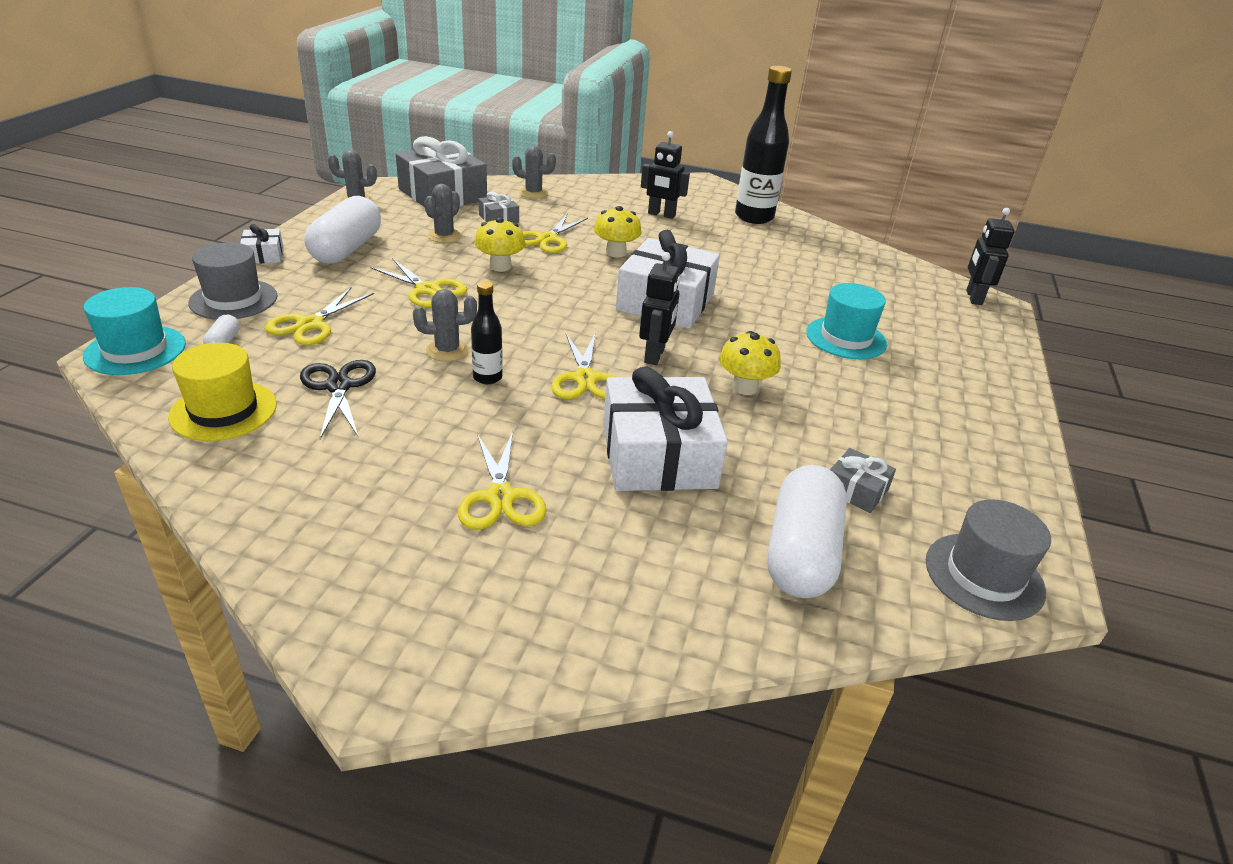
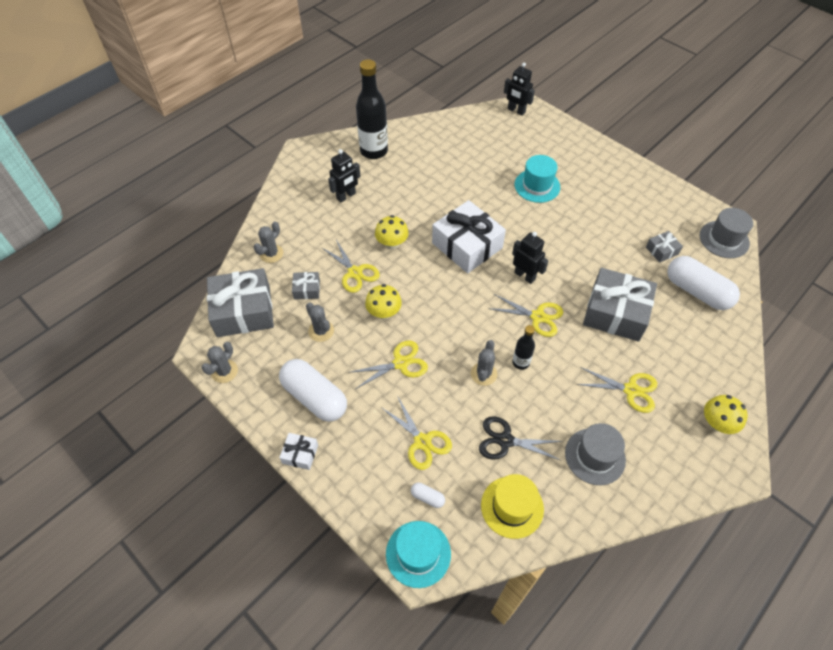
camera: 60 degrees left, 20 degrees up
(233, 299) = (367, 484): grey hat -> grey hat (595, 456)
(658, 455) = (615, 312): white gift -> grey gift
(744, 387) = (569, 251): yellow mushroom -> yellow mushroom (717, 423)

